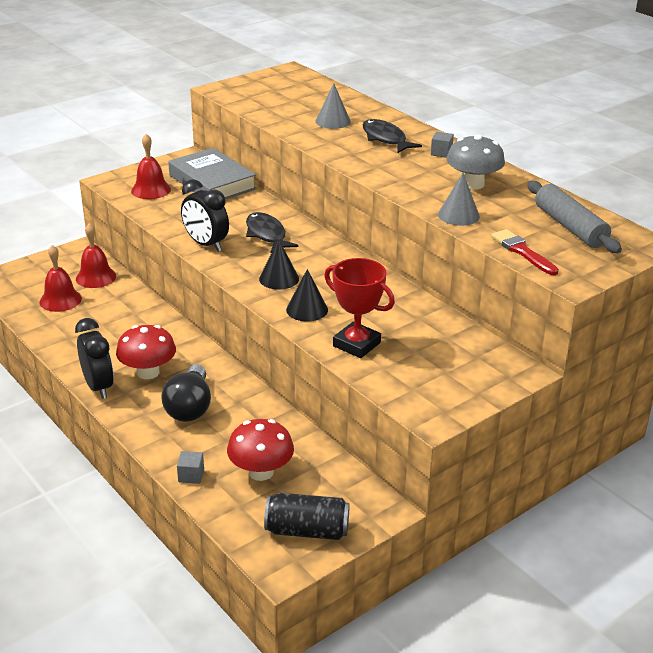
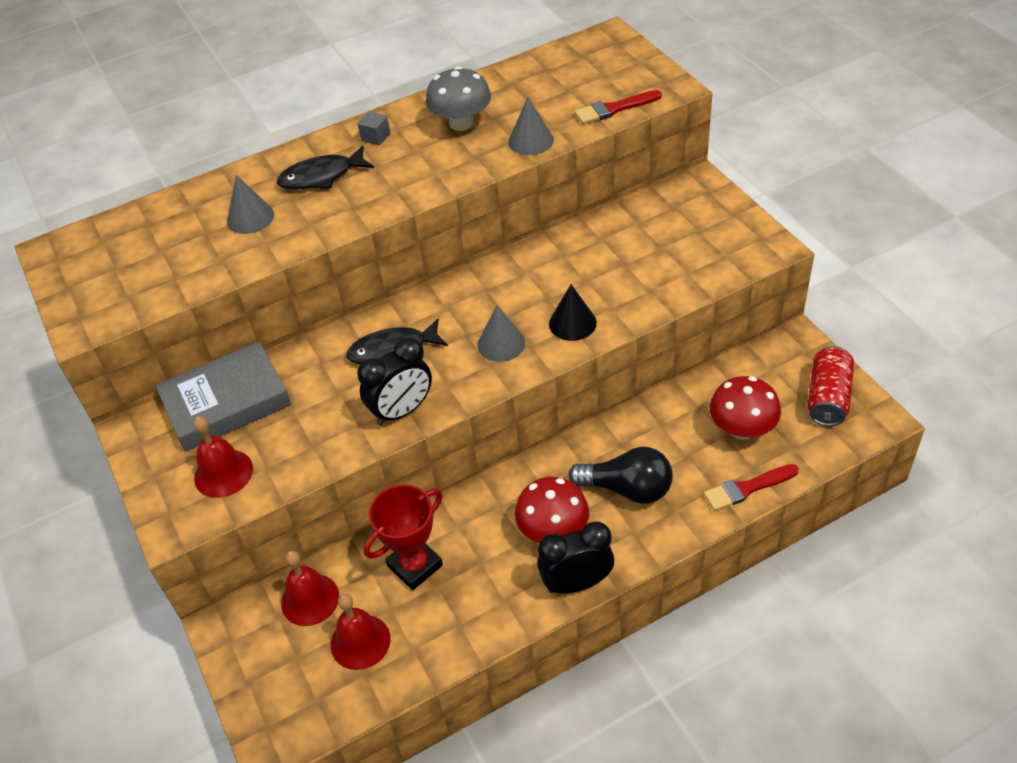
camera: 75 degrees left, 15 degrees up
(191, 475) = (747, 488): grey cube -> red brush
(279, 278) = (501, 343): black cone -> grey cone
(307, 530) = (828, 398): black can -> red can
(356, 344) = (645, 288): red trophy -> red trophy (415, 566)
(570, 227) = (569, 73): grey rolling pin -> none

